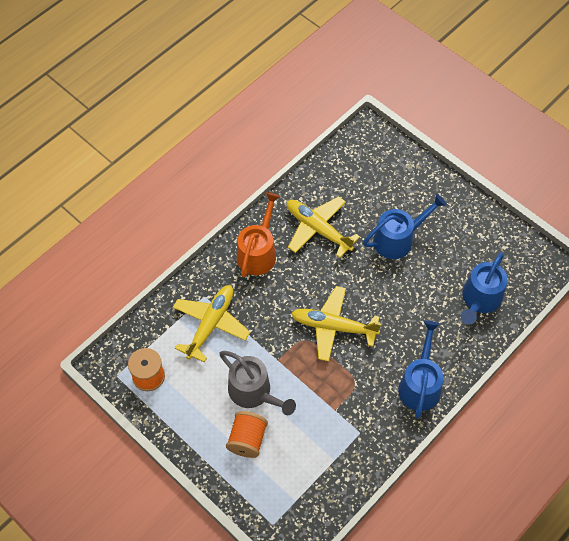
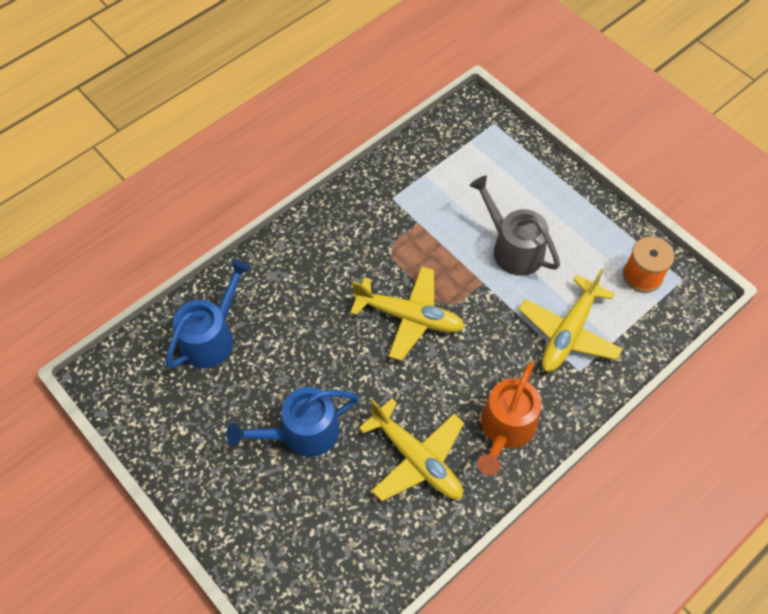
camera: 175 degrees left, 0 degrees up
(247, 440) = (520, 200): orange spool -> none
(420, 384) = (313, 242): blue watering can -> none

